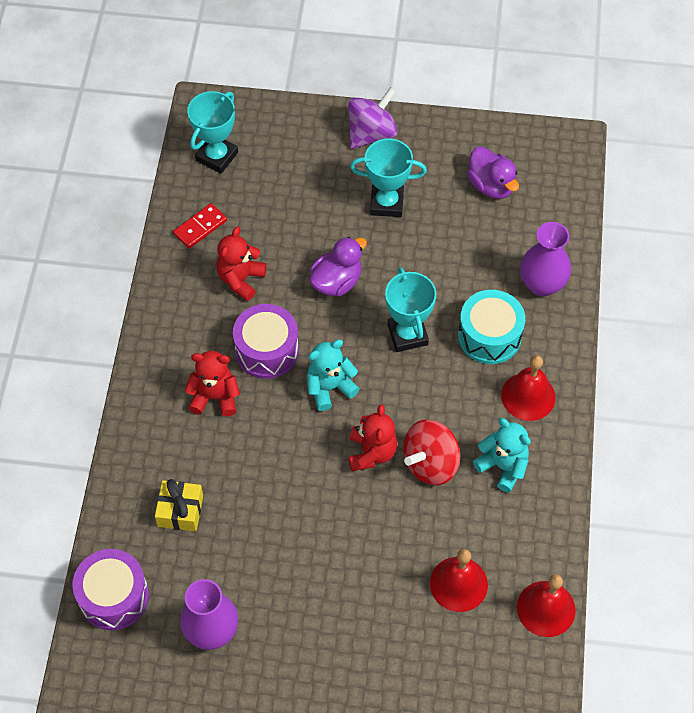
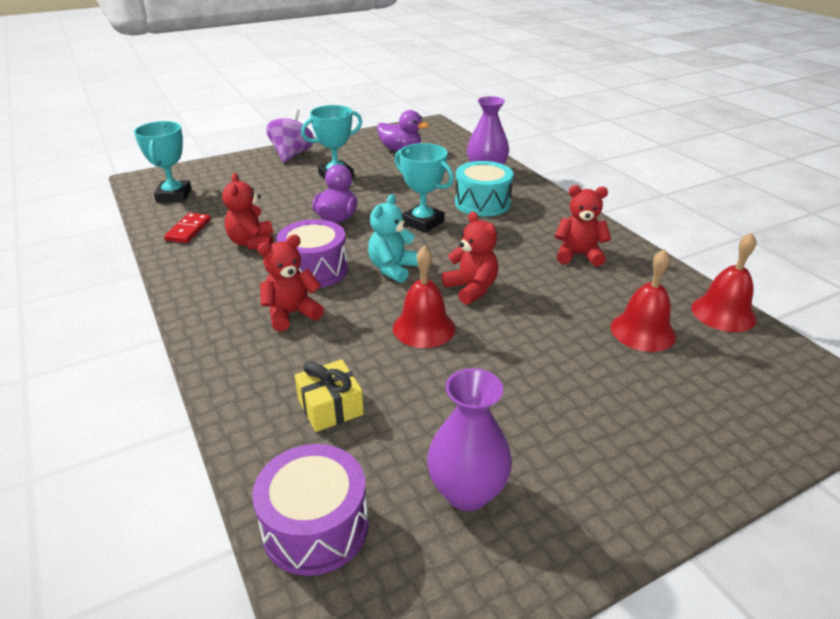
camera: 35 degrees left, 25 degrees down
(430, 463) = (525, 275): red spinning top -> none
(503, 466) = (578, 255): turquoise teddy bear -> red teddy bear
(528, 396) = (546, 218): red bell -> red bell (424, 328)

